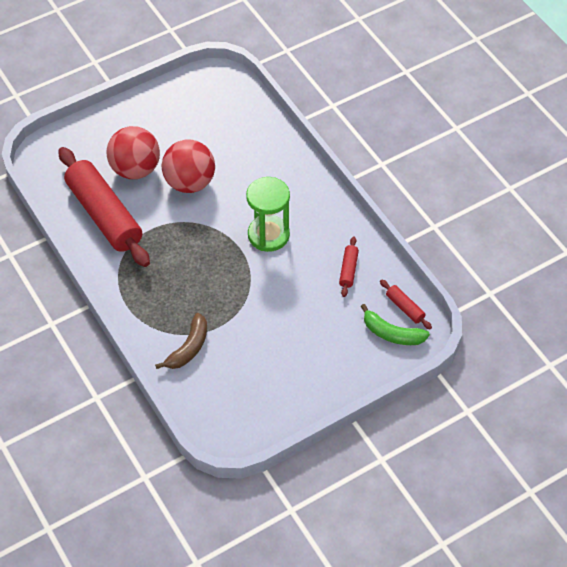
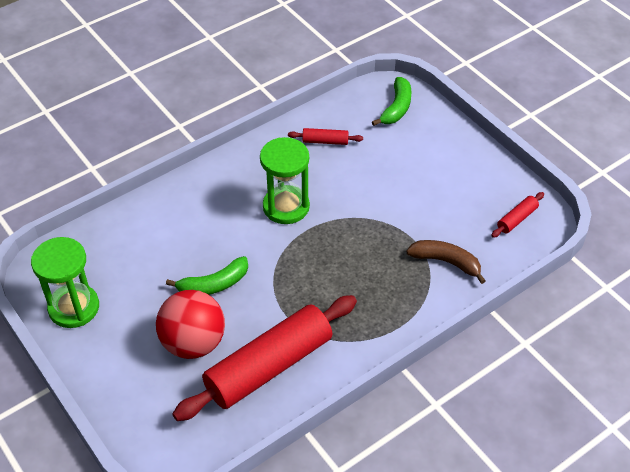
camera: 95 degrees left, 5 degrees down
(181, 98) = (74, 307): none -> green hourglass
(189, 183) = (213, 285): red ball -> green banana
(405, 308) = (365, 100): red rolling pin -> red rolling pin (517, 219)

